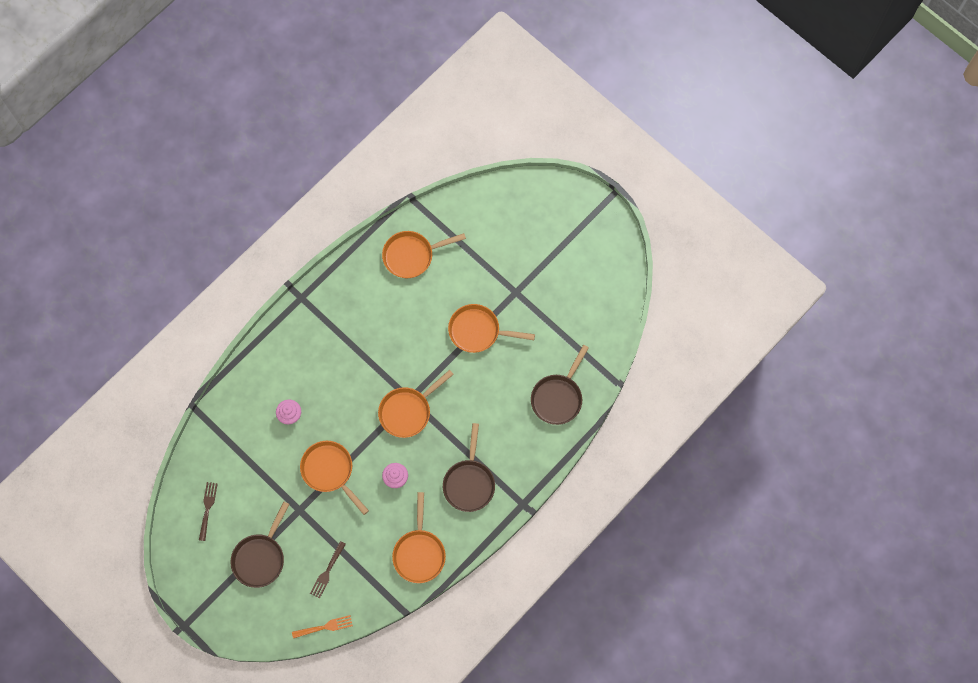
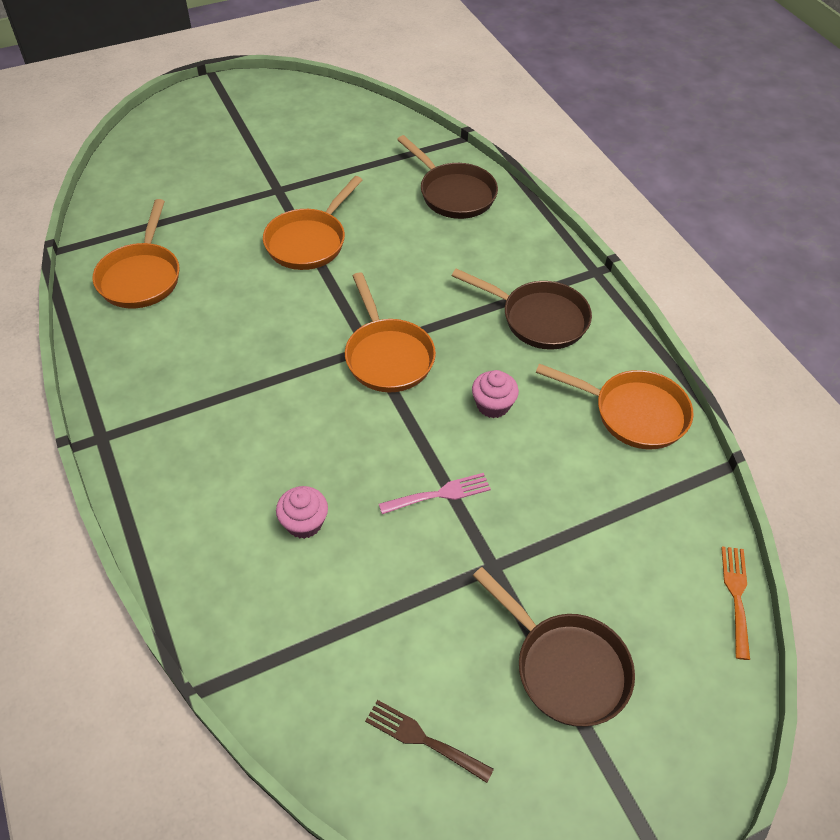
camera: 70 degrees left, 20 degrees down
(327, 572) = (629, 558): brown fork -> none
(330, 471) = (440, 494): orange pan -> pink fork

